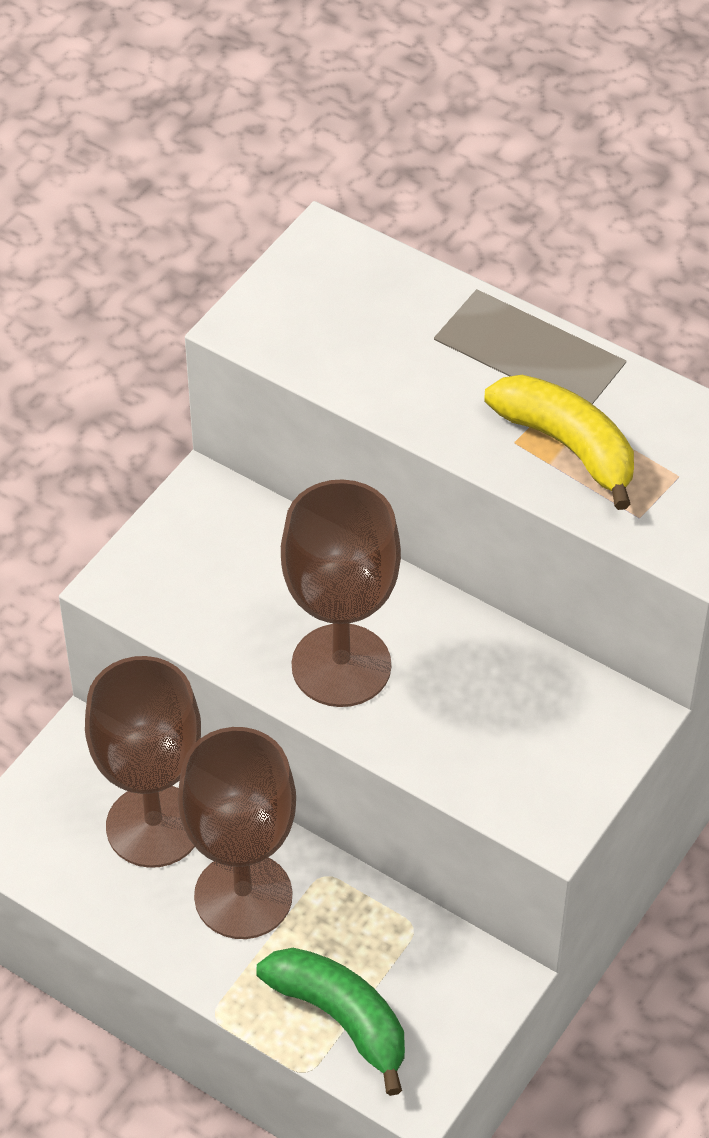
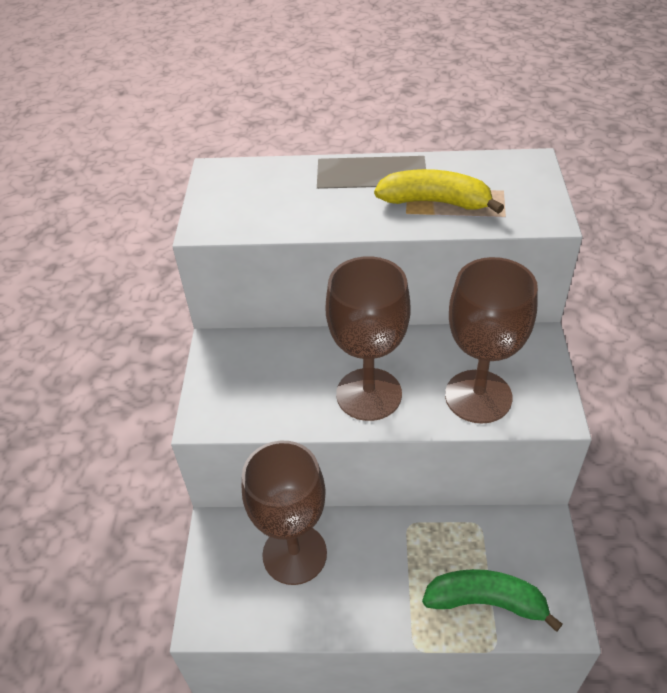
camera: 30 degrees left, 5 degrees down
(243, 896) = (375, 564): brown goblet -> brown goblet (478, 396)

